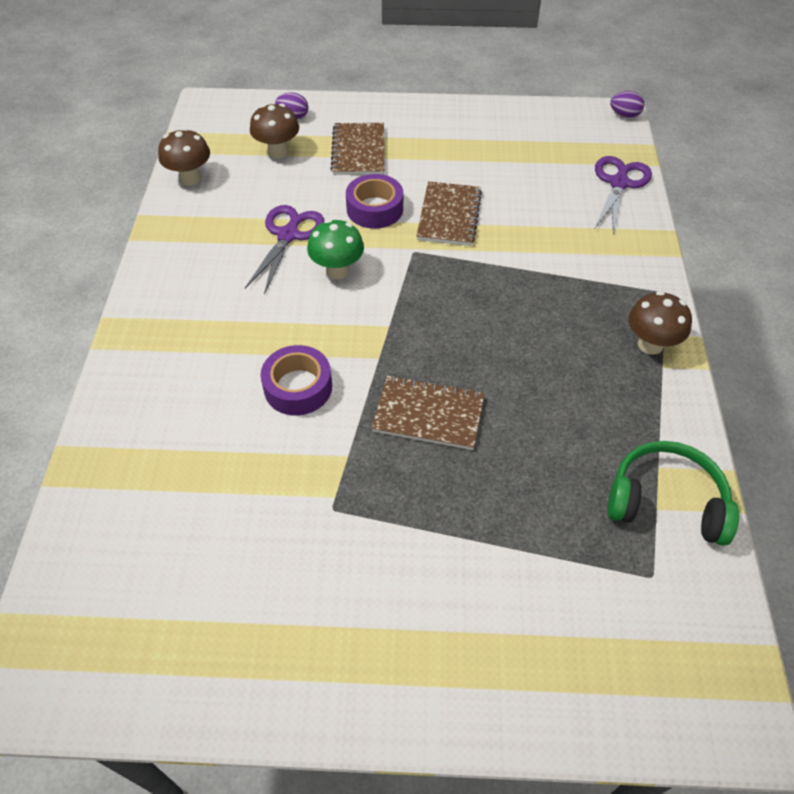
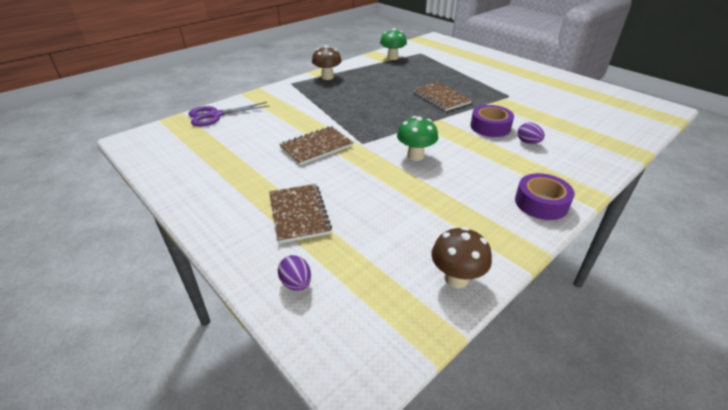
camera: 135 degrees left, 15 degrees down
(278, 152) = (355, 254): brown mushroom -> none
(288, 235) = (422, 188): purple scissors -> none
(358, 151) = (299, 214): brown notebook -> brown notebook turned 60 degrees counterclockwise
(375, 209) = (349, 172): purple tape -> purple tape (541, 203)
(624, 115) = (129, 137): purple egg -> purple egg (528, 142)
(666, 502) = (392, 58): green headphones -> green mushroom

